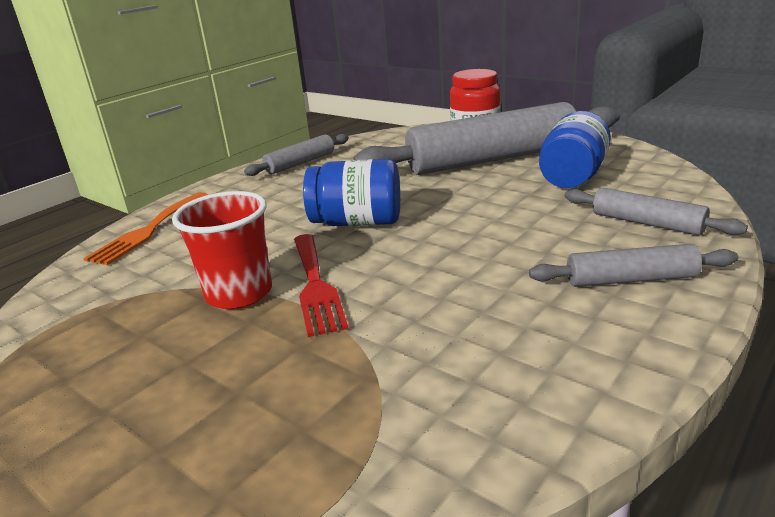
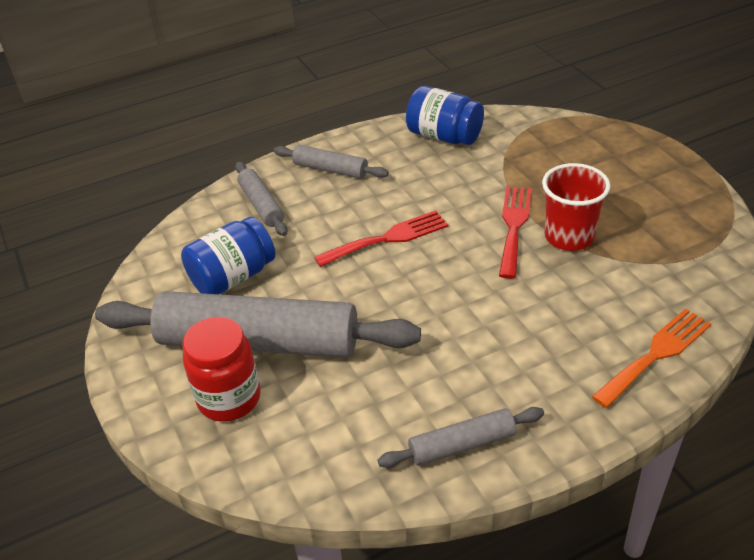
camera: 155 degrees left, 15 degrees up
(357, 222) = (453, 286): blue jar -> blue jar (444, 136)
(460, 236) = (388, 238): none -> red fork

